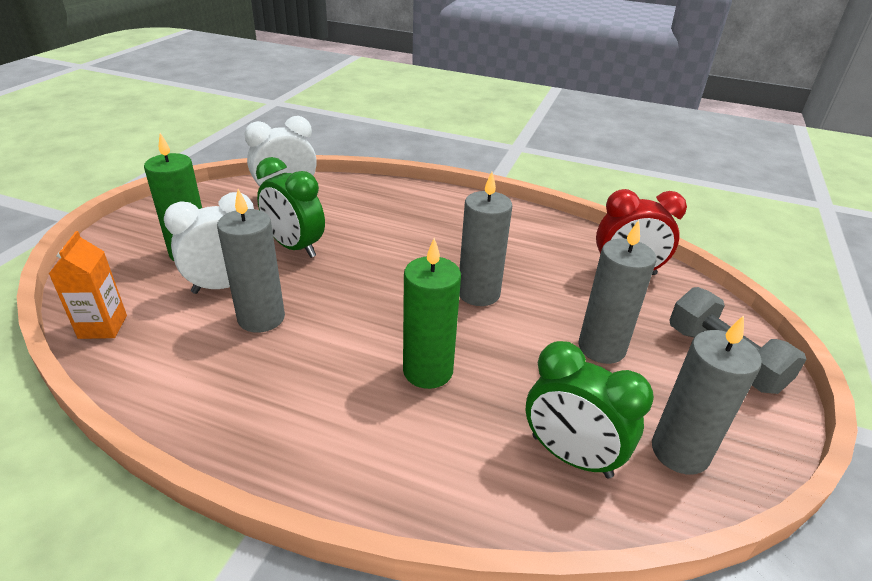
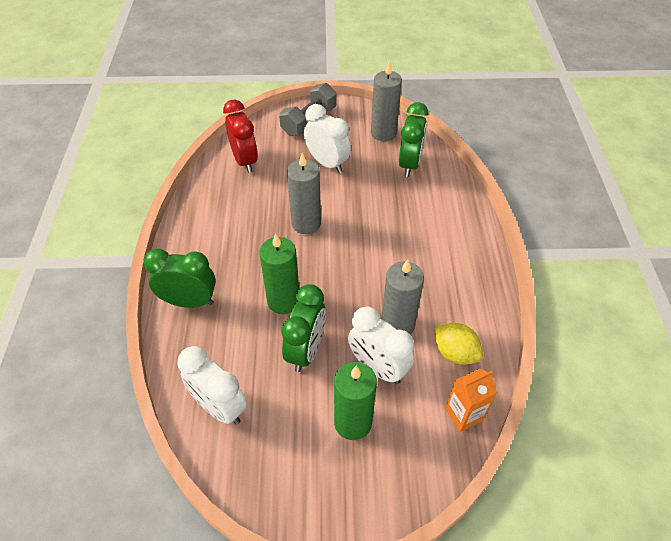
camera: 110 degrees left, 15 degrees up
(175, 352) = (455, 353): none -> yellow lemon
(412, 200) = (189, 301): none -> green clock
(428, 371) = (390, 226): green candle -> green candle (283, 301)
(601, 348) = (327, 163): grey candle -> white clock

